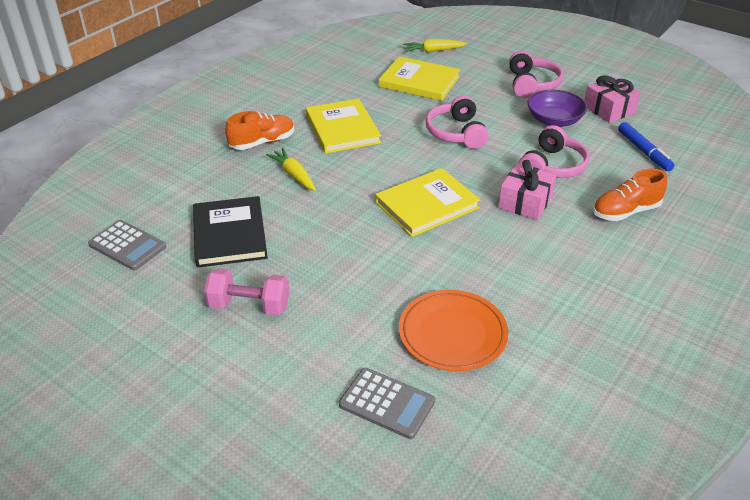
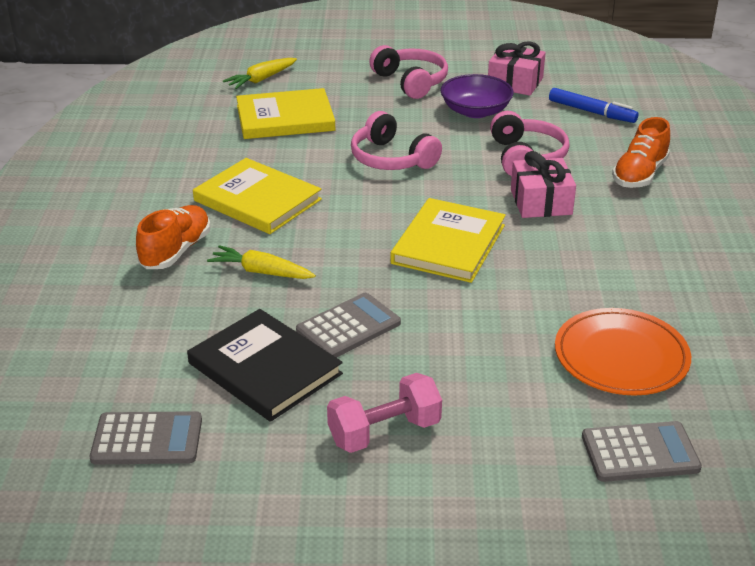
camera: 35 degrees left, 5 degrees down
(303, 231) = (348, 327): none -> grey calculator

